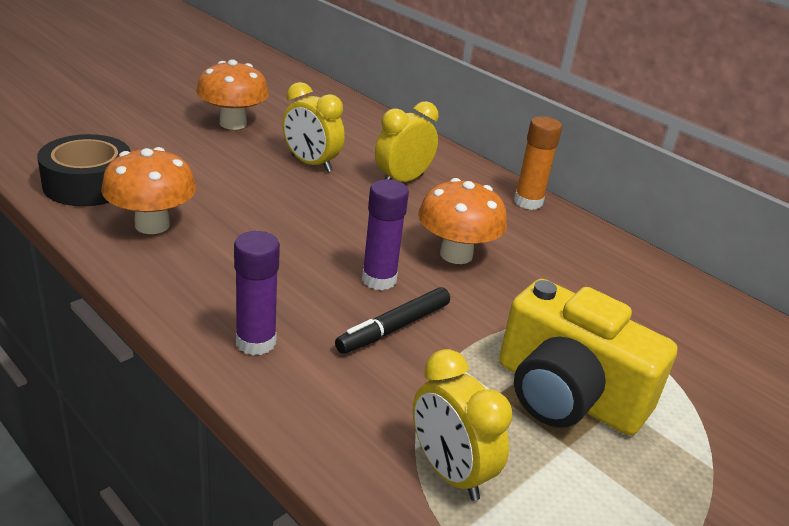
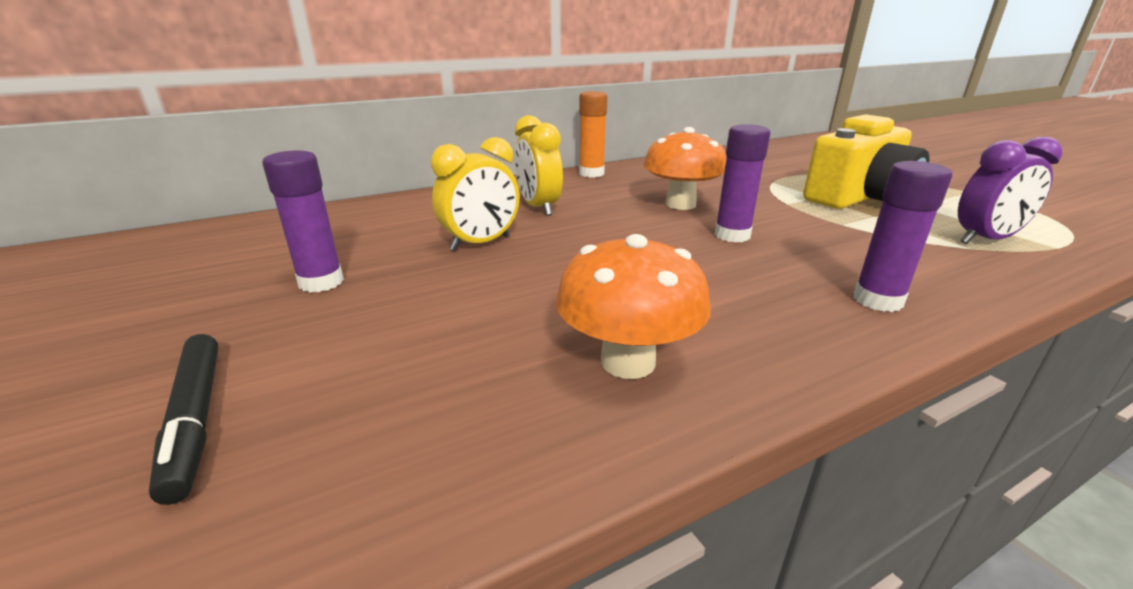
camera: 70 degrees left, 5 degrees down
(88, 184) = (466, 434): black tape -> none
(233, 123) = (321, 282): orange mushroom -> purple glue stick
(393, 328) = (810, 238): black marker -> black marker (195, 419)
(449, 472) = (985, 240): yellow clock -> purple clock

